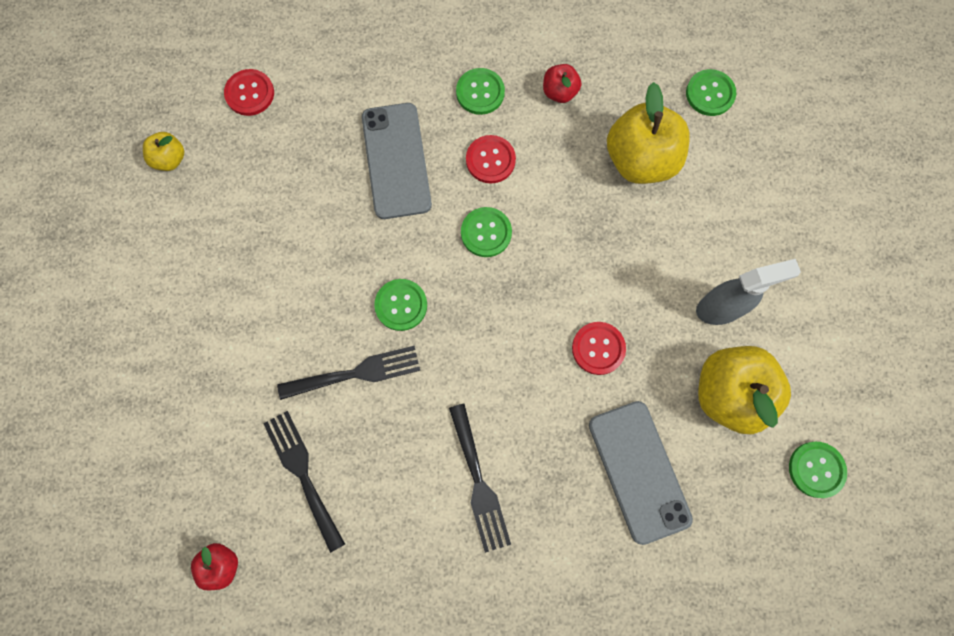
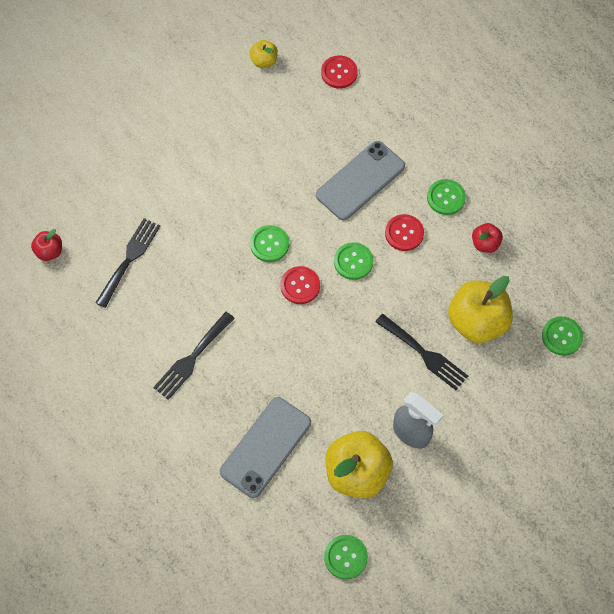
camera: 55 degrees right, 10 degrees down
(356, 373) = (209, 247): black fork -> black fork (424, 354)
(598, 348) = (327, 374): red button -> red button (300, 286)

